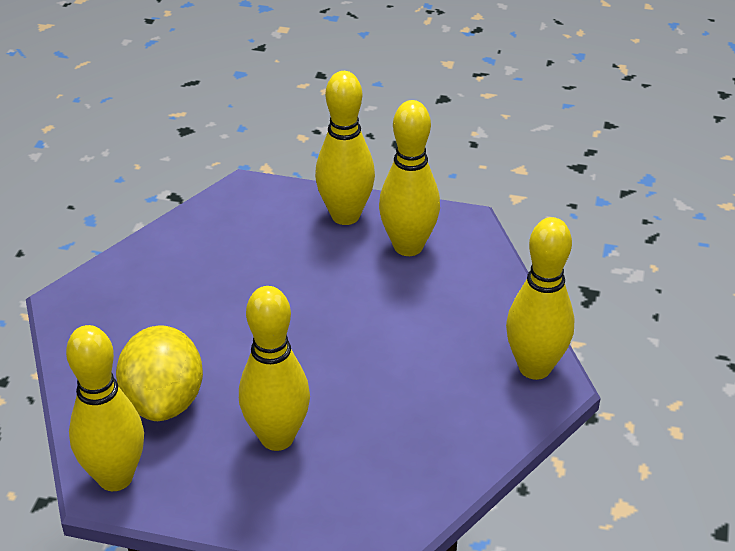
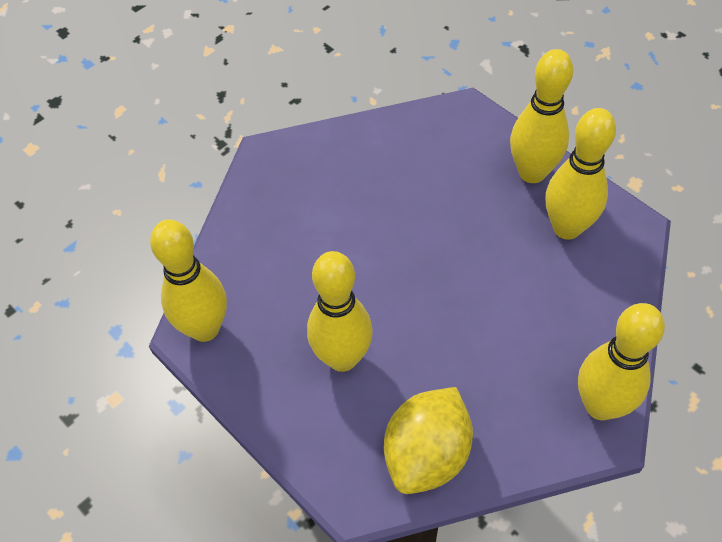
camera: 35 degrees right, 15 degrees up
(164, 400) = (280, 279): yellow lemon -> yellow lemon (427, 454)

